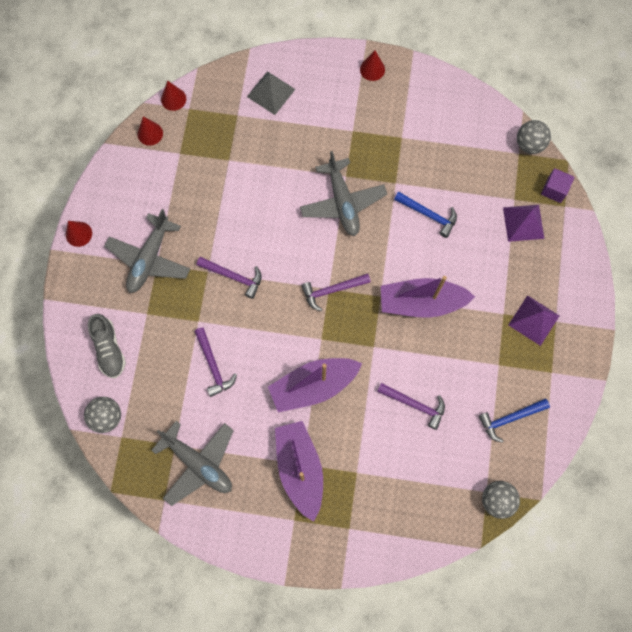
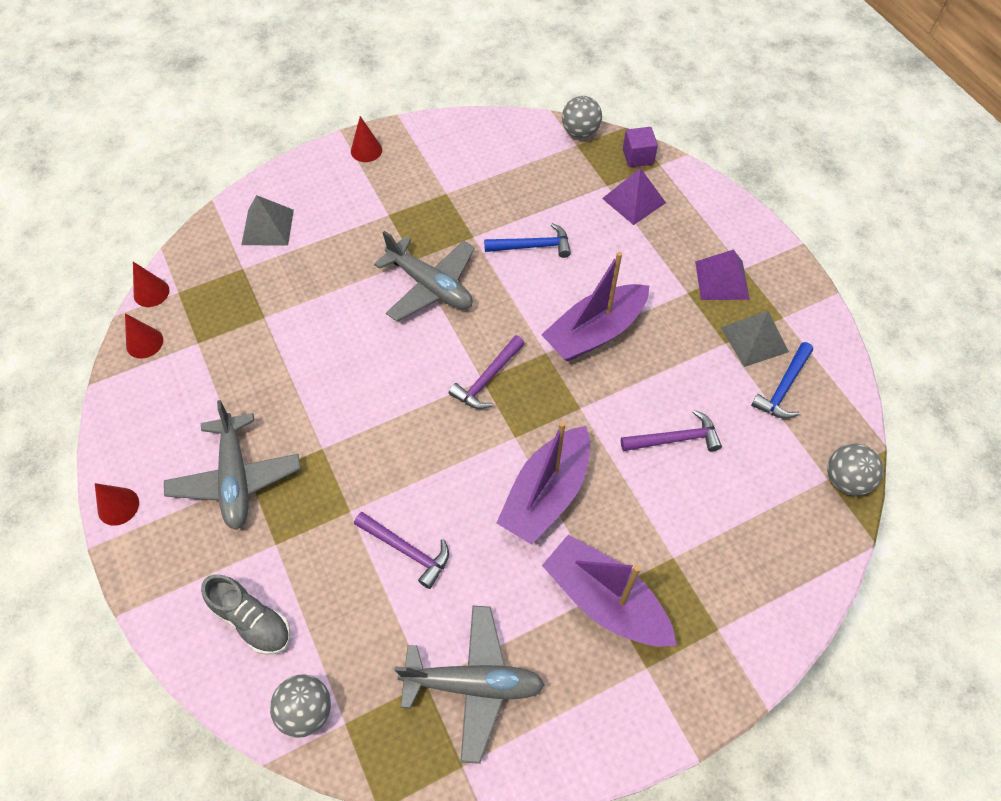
camera: 35 degrees left, 15 degrees down
(234, 277) = (359, 434): purple hammer -> none
(519, 374) = (754, 339): none -> grey pyramid

